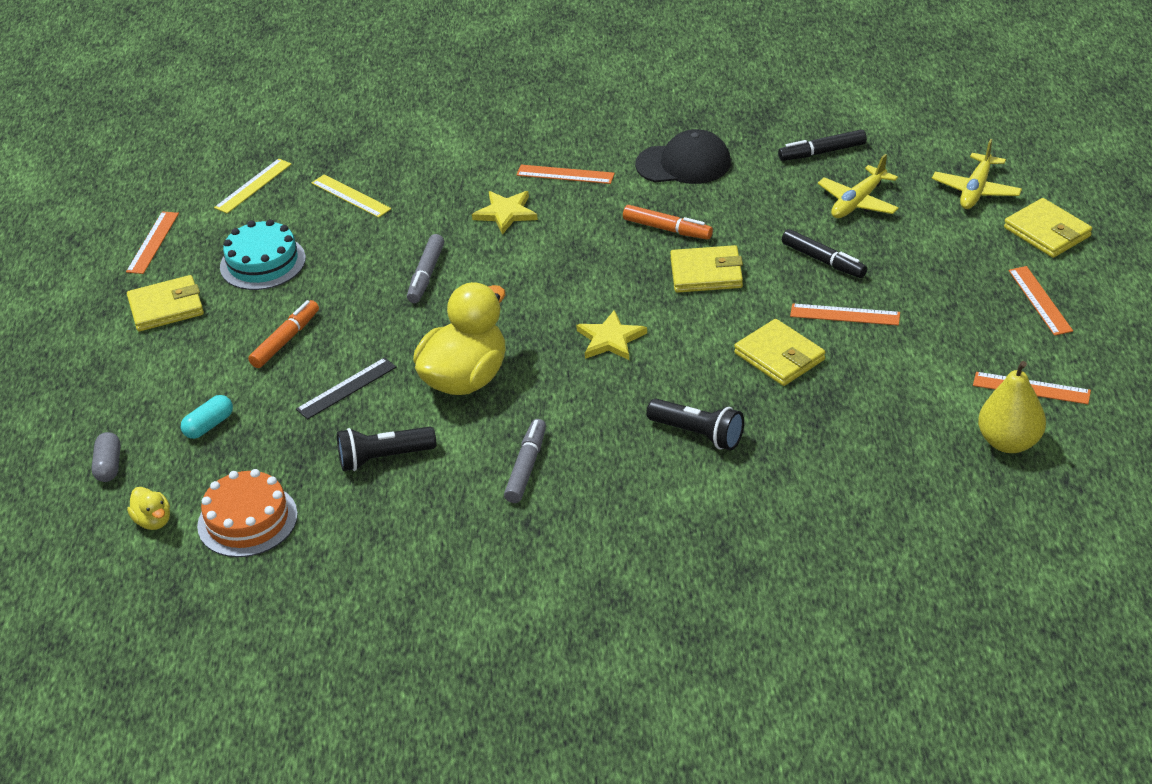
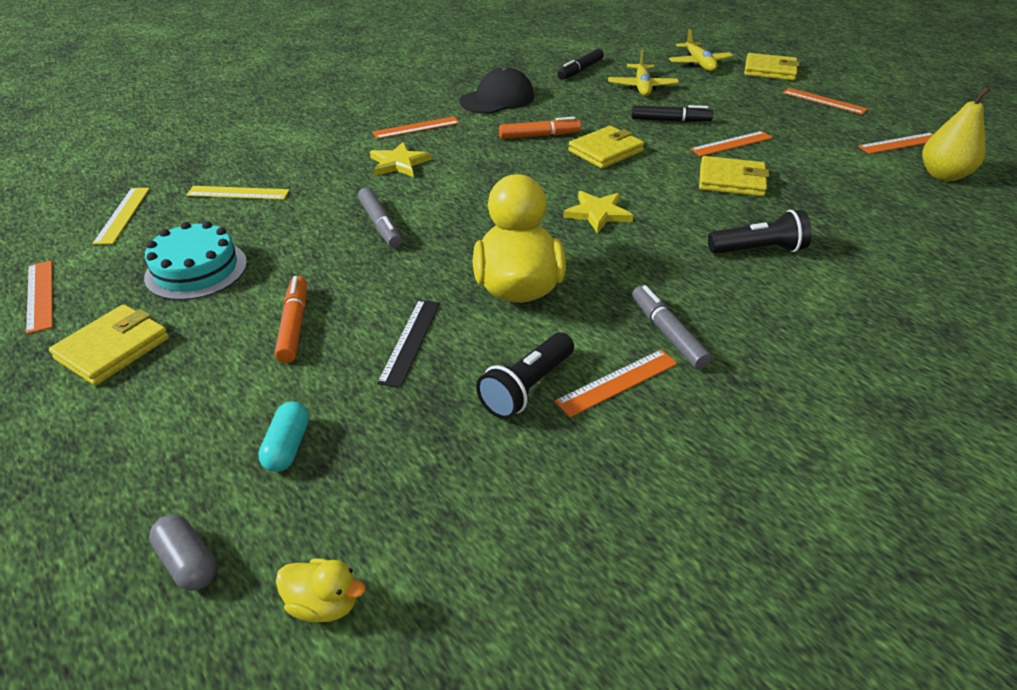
camera: 40 degrees left, 0 degrees up
(247, 520) = (451, 532): orange cake -> none
(446, 484) = (617, 382): none -> orange ruler

